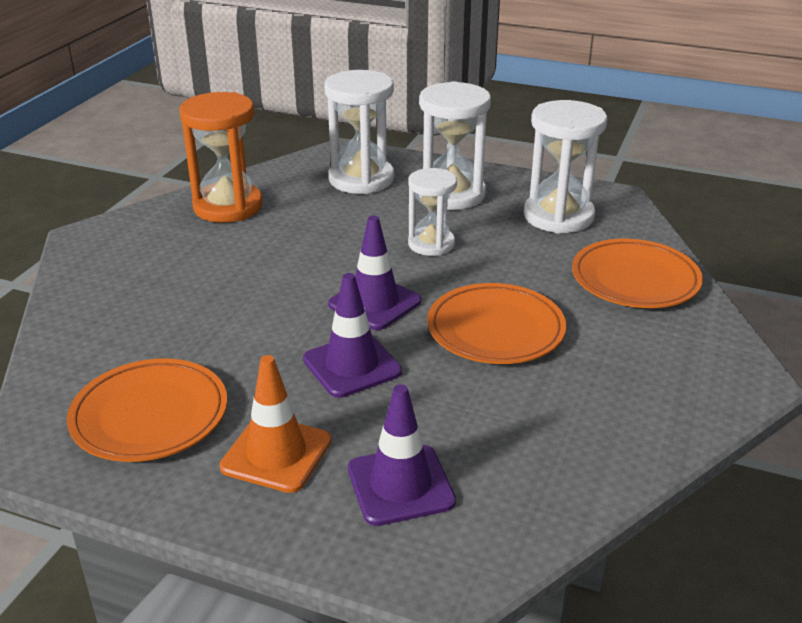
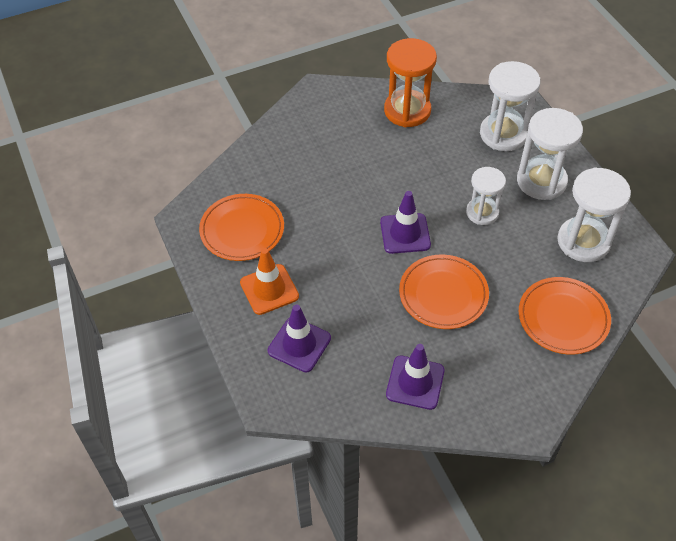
camera: 45 degrees right, 20 degrees up
(352, 365) = (351, 265): purple traffic cone -> purple traffic cone (415, 382)

